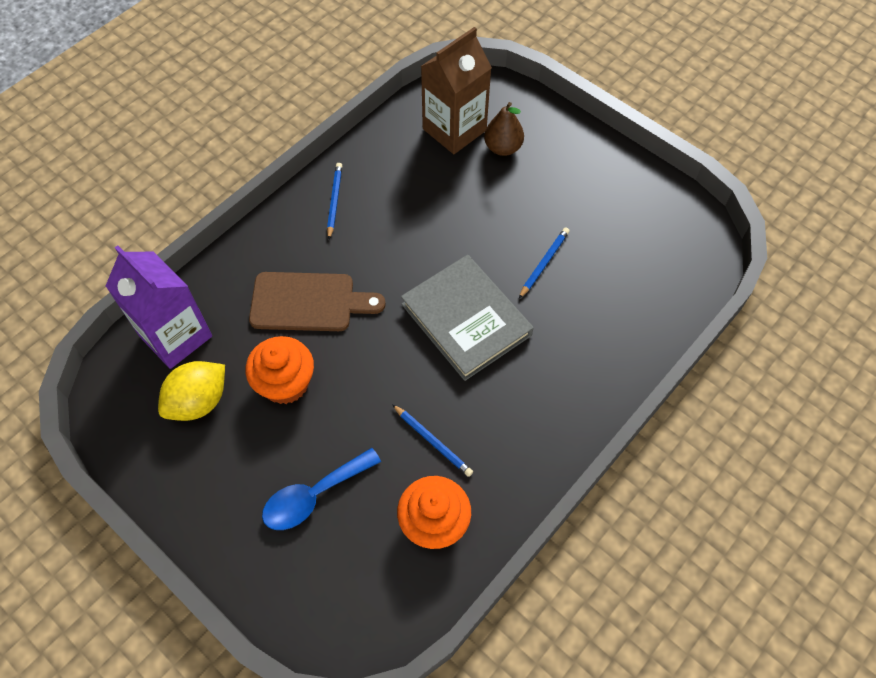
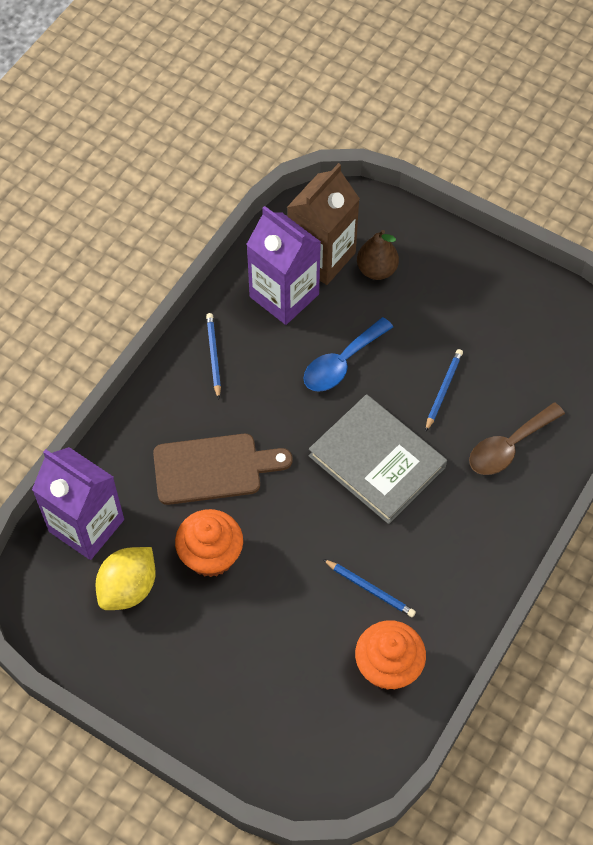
camera: 10 degrees left, 0 degrees up
(313, 495) = (266, 660): blue spoon -> blue spoon (341, 363)
(412, 158) = (284, 295): none -> purple carton
(598, 325) = (508, 446): none -> brown spoon

